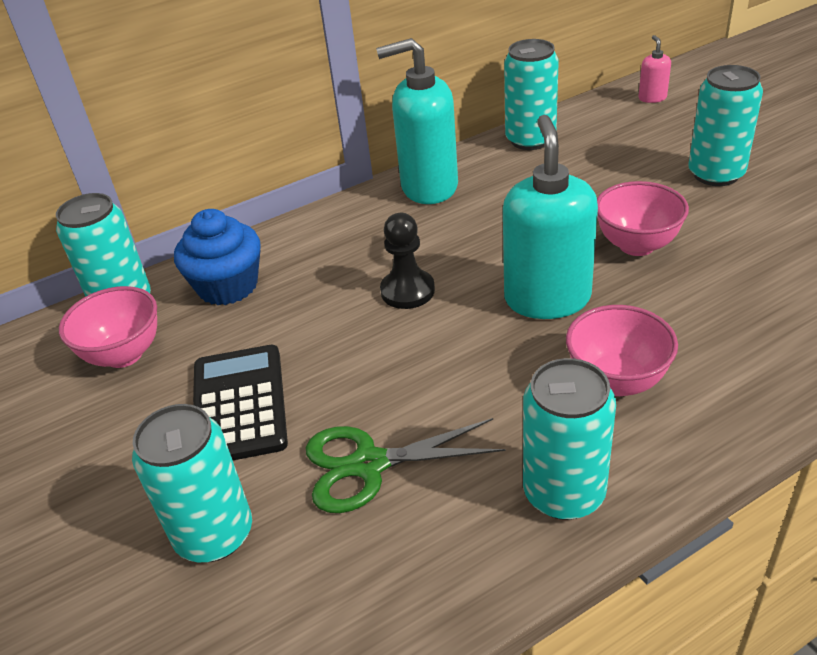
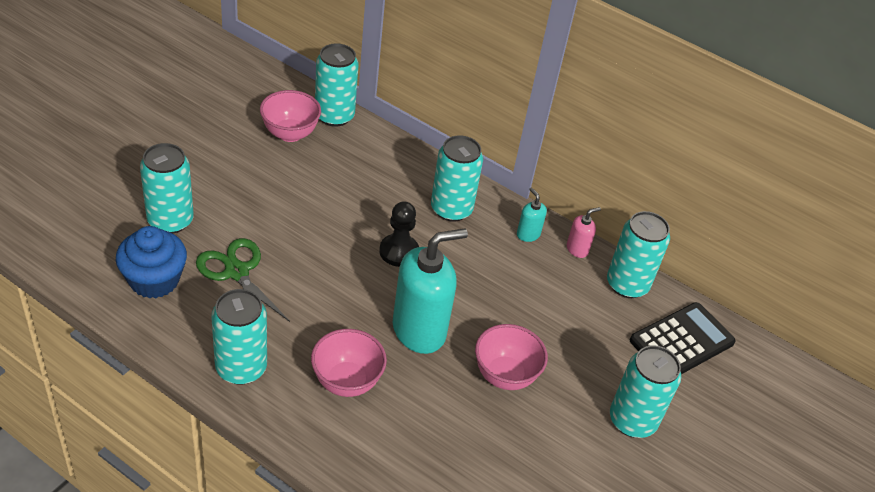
camera: 55 degrees right, 5 degrees up
(228, 286) = (369, 159): blue cupcake -> blue cupcake (154, 280)
(239, 404) = (266, 199): black calculator -> black calculator (681, 341)
(358, 234) = (451, 209): none -> turquoise can
(429, 187) = (528, 234): turquoise soap dispenser -> turquoise soap dispenser, size x0.44
(652, 98) = (744, 361): pink soap dispenser -> pink soap dispenser (577, 249)

